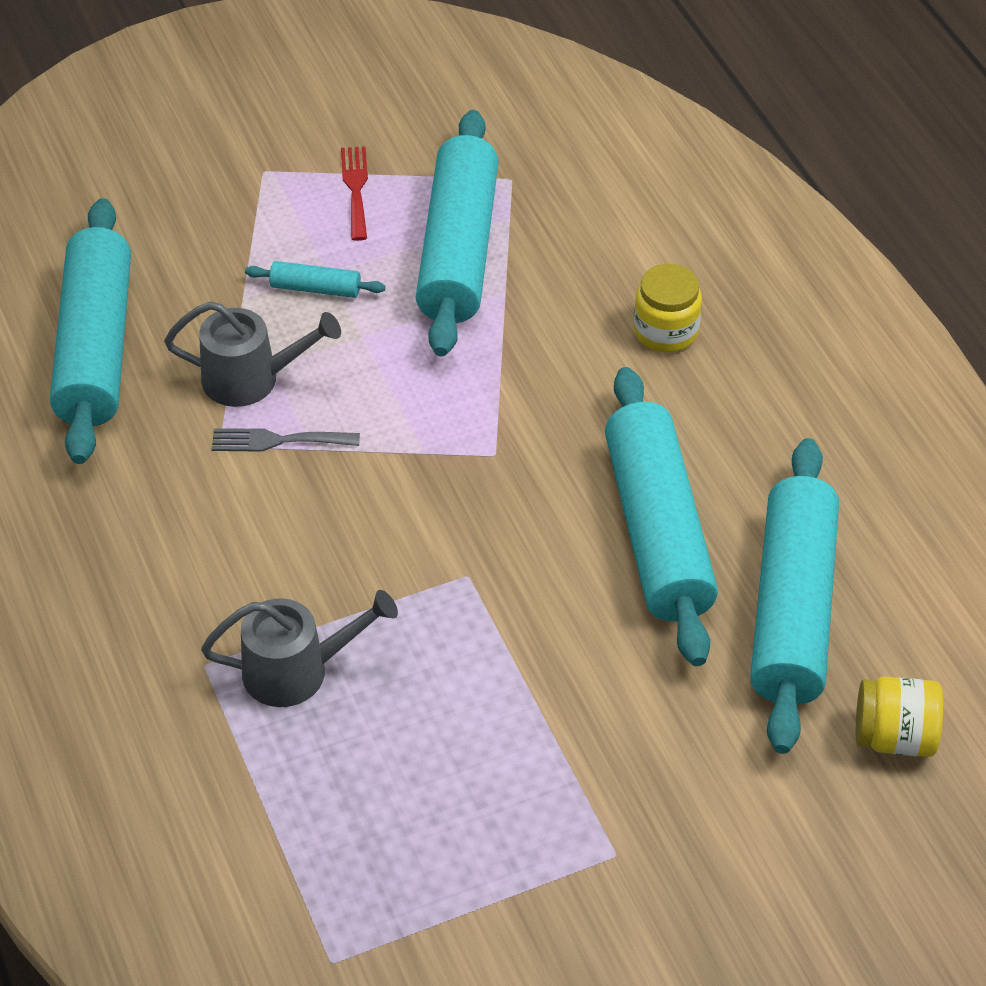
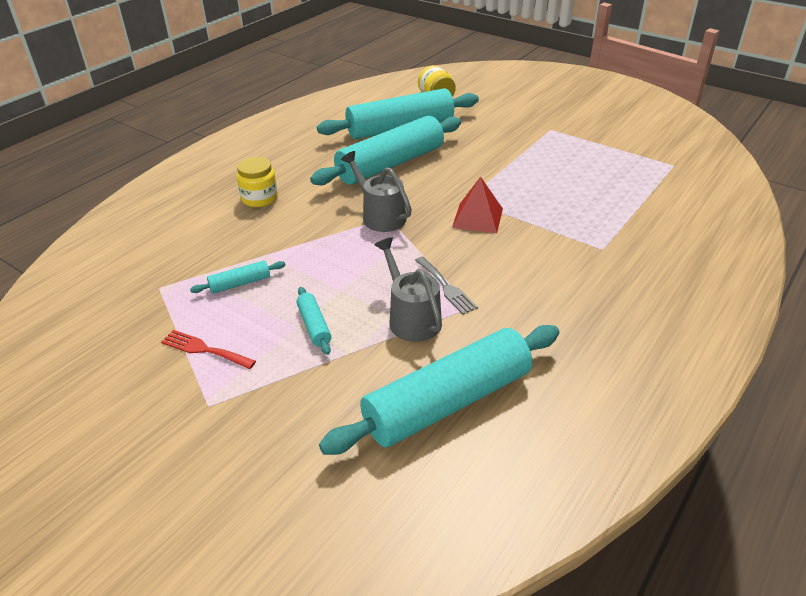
camera: 120 degrees left, 10 degrees down
(298, 670) = (570, 222): grey watering can -> grey watering can (379, 216)
(355, 189) = (204, 349): red fork -> red fork turned 60 degrees clockwise
(405, 560) = (477, 218): none -> red pyramid
(458, 250) = (240, 283): turquoise rolling pin -> turquoise rolling pin, size x0.42

